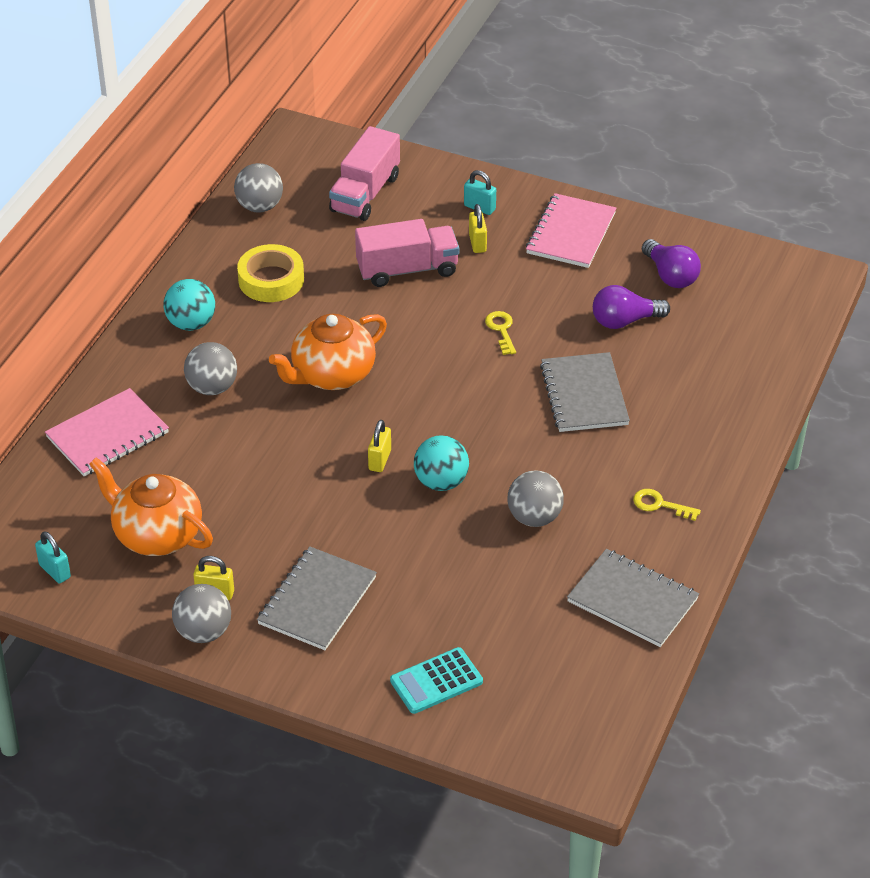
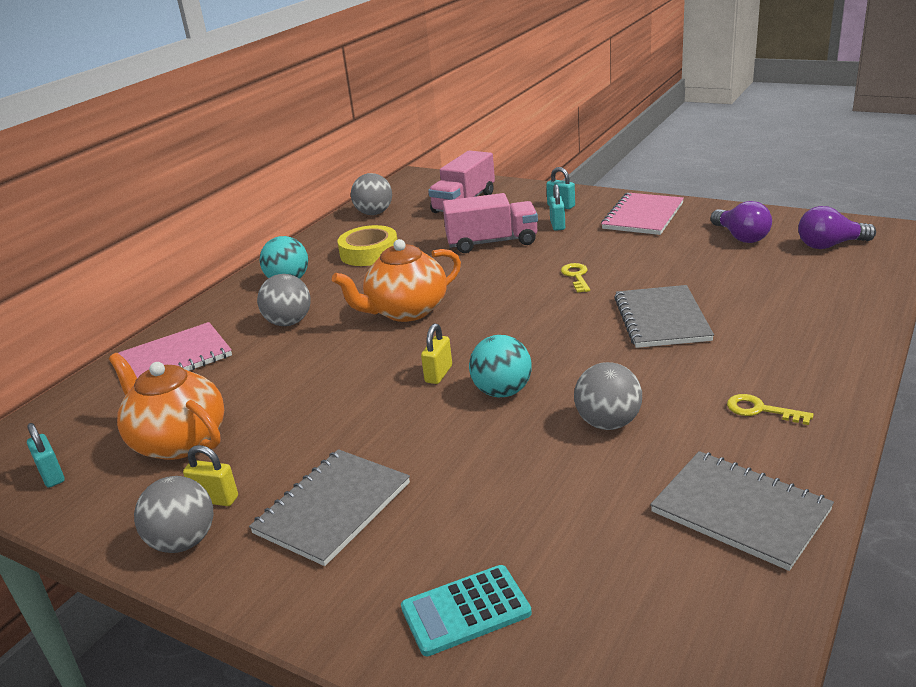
camera: 10 degrees right, 15 degrees down
(477, 243) = (557, 225): yellow padlock -> turquoise padlock
(624, 321) = (699, 267): purple light bulb -> purple light bulb (830, 245)

